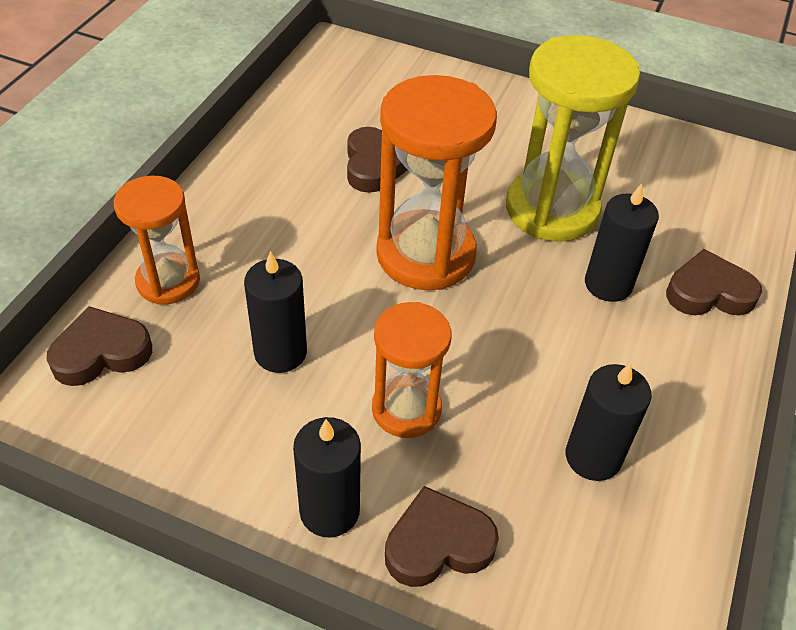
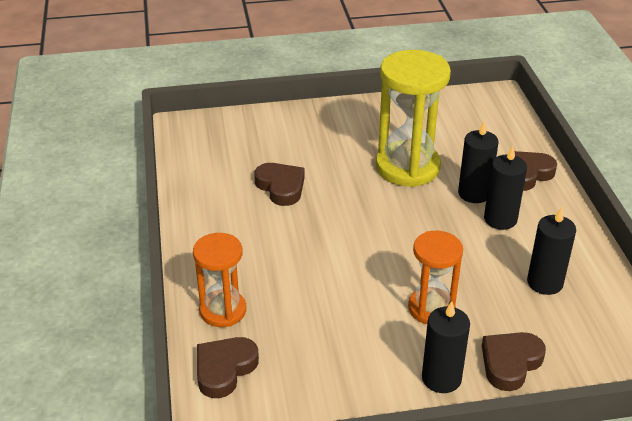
camera: 30 degrees left, 10 degrees down
(280, 352) = (332, 315): black candle -> black candle (500, 219)
(425, 254) = (361, 223): orange hourglass -> none

